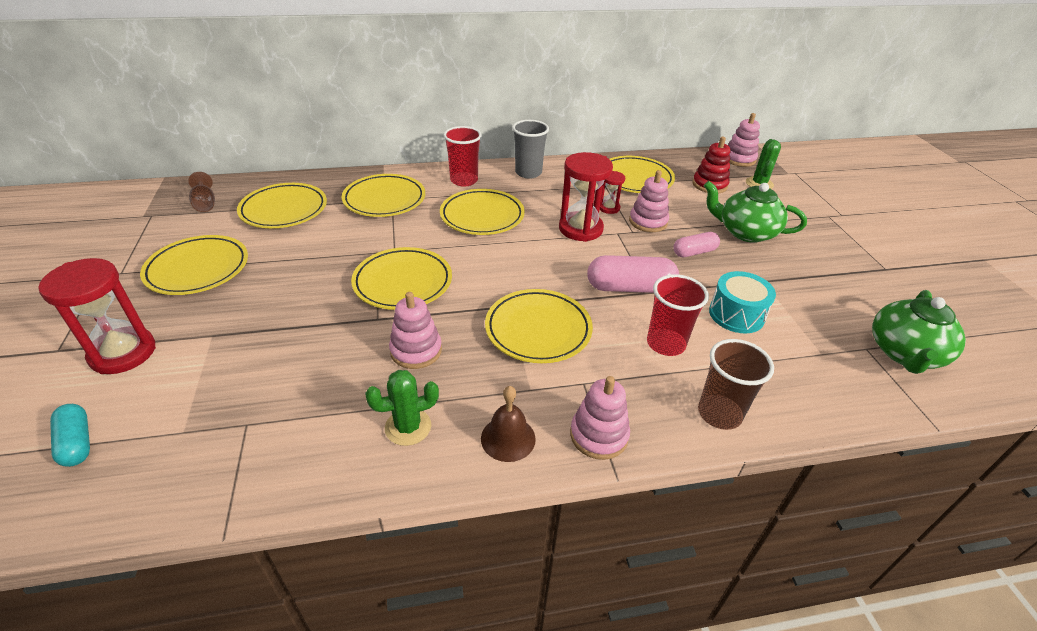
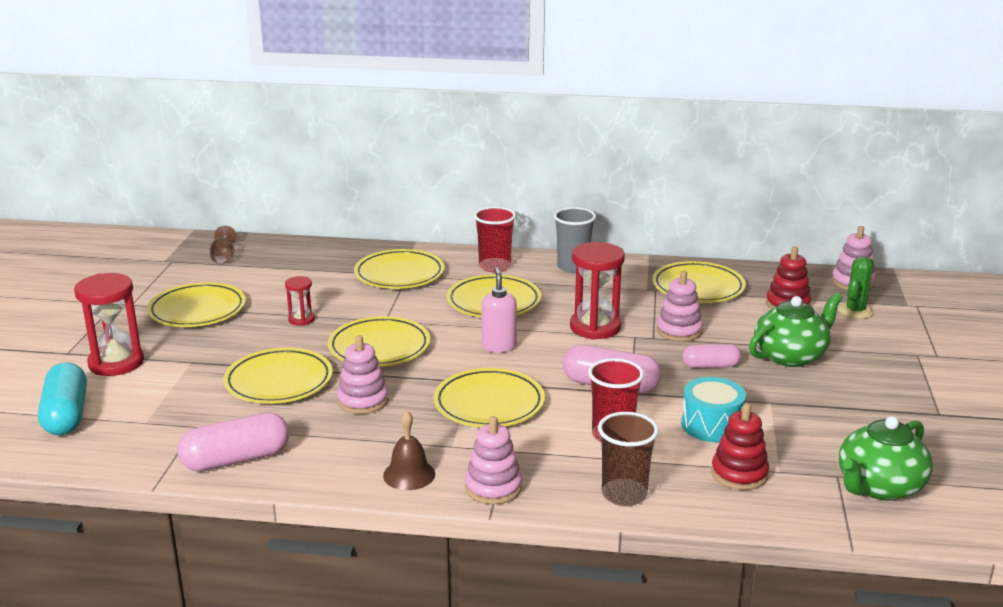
camera: 20 degrees right, 15 degrees down
(77, 443) = (66, 415): turquoise capsule -> turquoise capsule, size x1.64
(284, 210) = (295, 271): yellow plate -> yellow plate (279, 382)
(311, 463) = (236, 459): none -> pink capsule
(408, 427) = (326, 452): green cactus -> none
(511, 262) = (499, 346): none -> pink soap dispenser
(609, 208) = (643, 312): red hourglass -> red hourglass (301, 319)
(745, 232) = (791, 356): green teapot -> green teapot turned 105 degrees clockwise
(794, 364) = (739, 474): none -> red stacking toy

